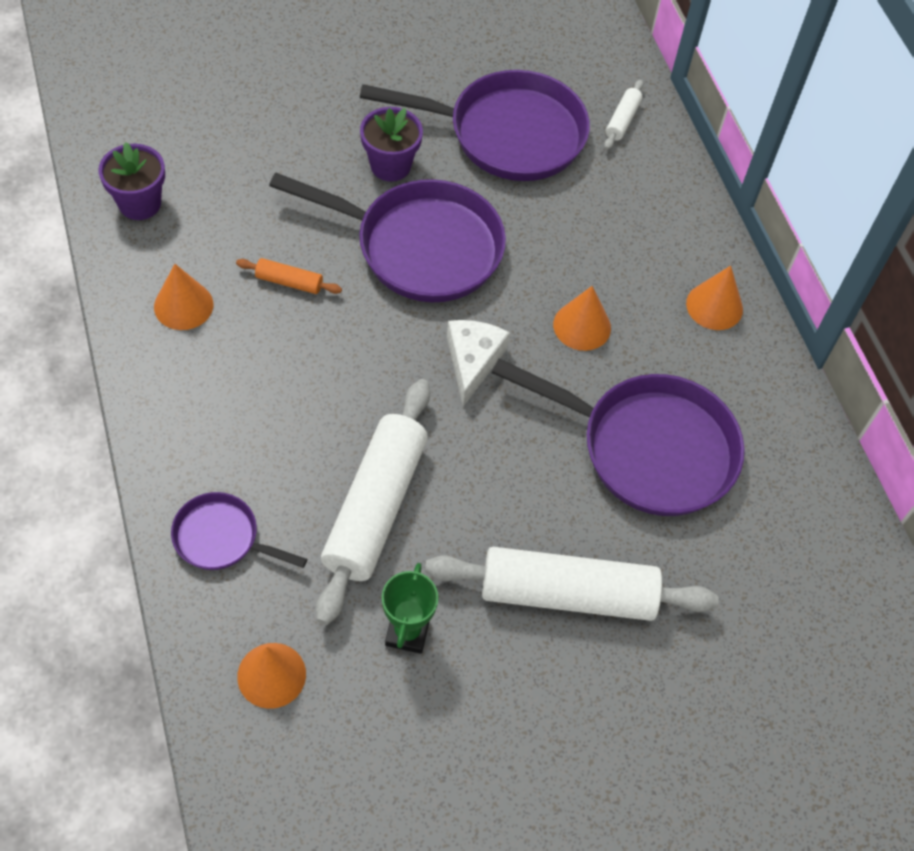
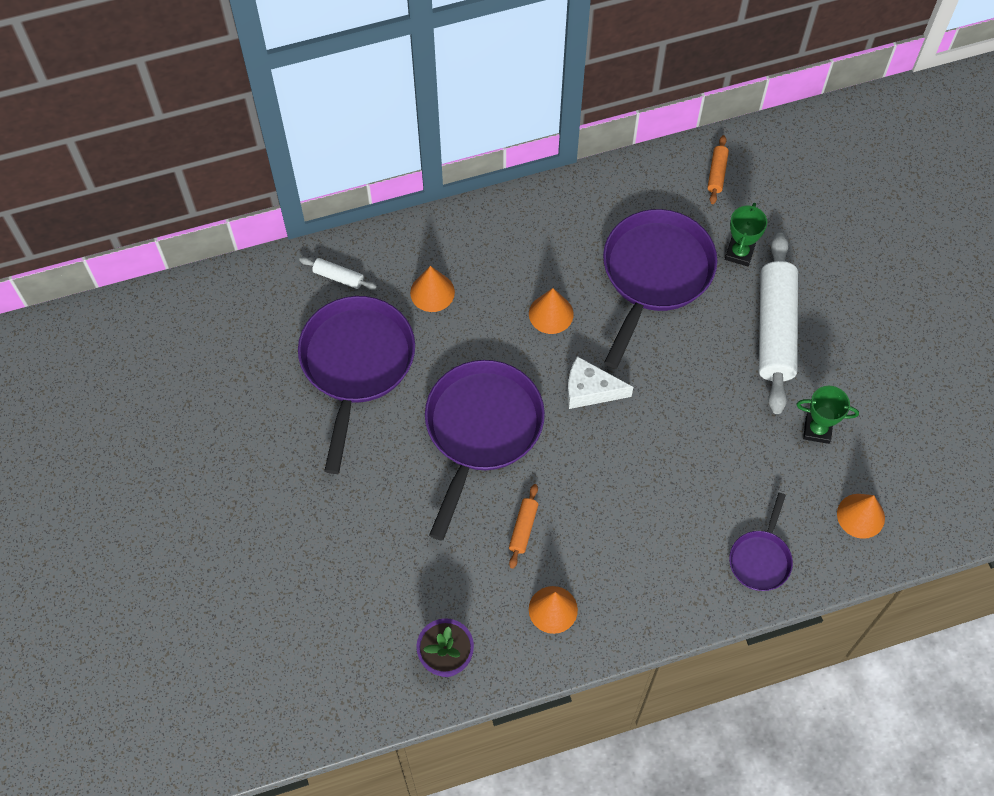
camera: 85 degrees left, 5 degrees up
(375, 507) = (723, 454): white rolling pin -> none
(390, 165) = (395, 455): purple flower pot -> none
(691, 559) = (739, 253): none -> green trophy
(714, 306) = (525, 223): orange cone -> orange cone (432, 292)
(823, 542) = (717, 173): none -> orange rolling pin

